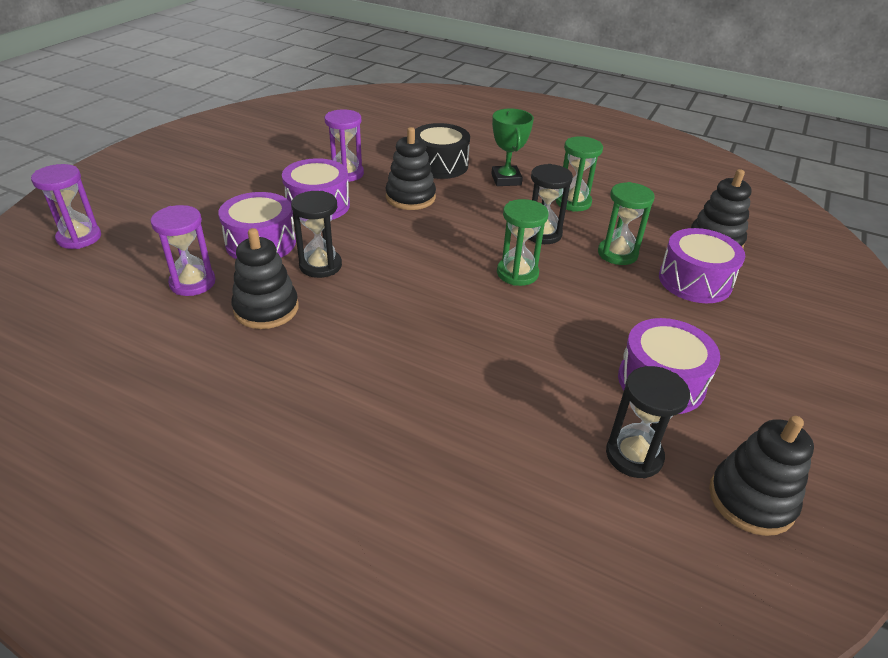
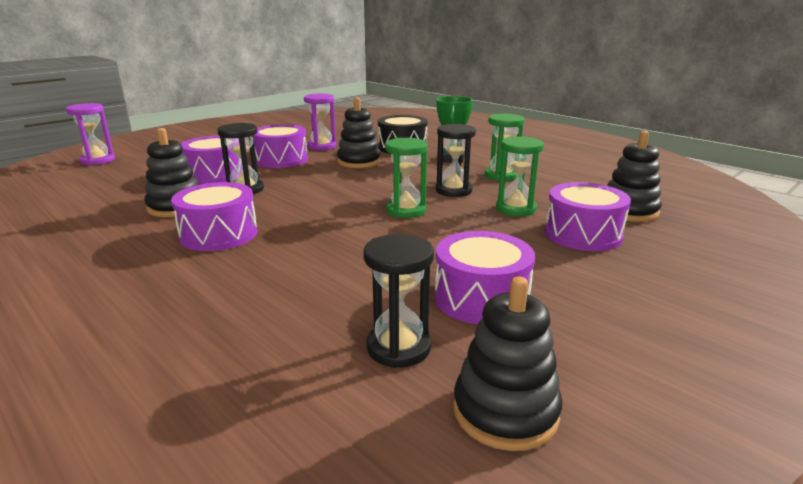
camera: 20 degrees right, 15 degrees down
(192, 283) = (142, 188): purple hourglass -> none
(354, 344) = (219, 234): none -> purple drum

